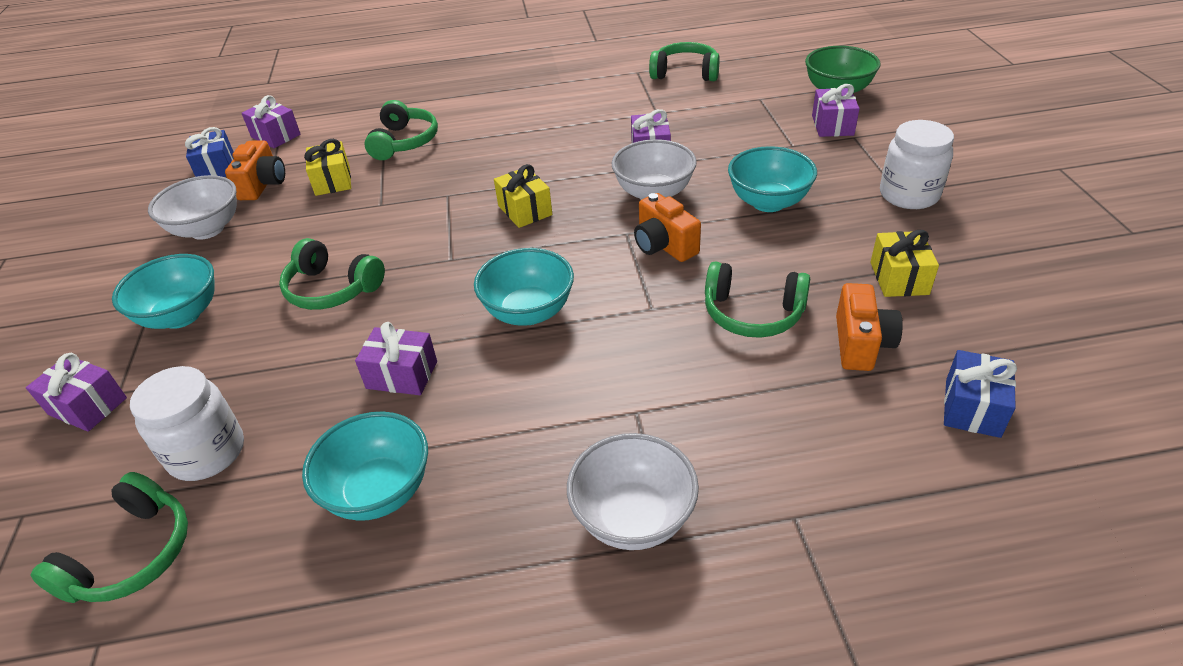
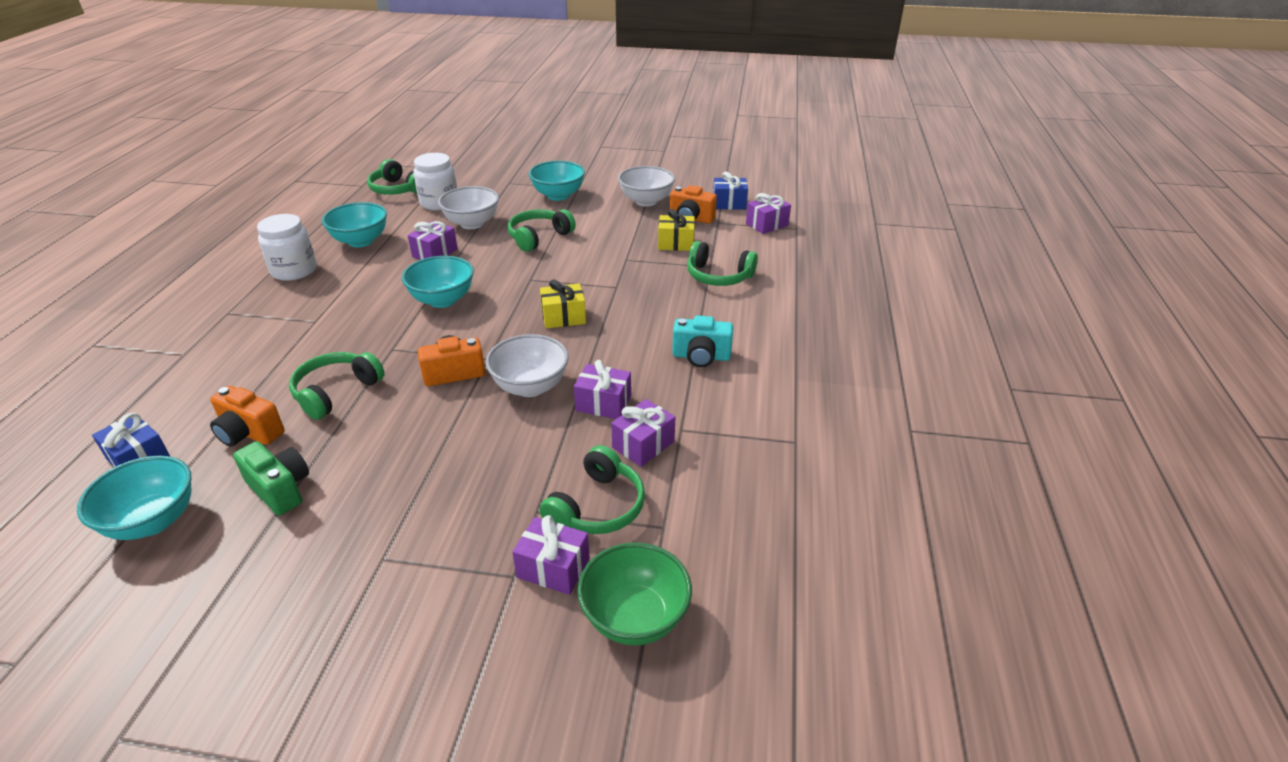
camera: 105 degrees right, 5 degrees down
(87, 406) = (506, 177): purple gift -> purple gift (643, 444)
(553, 123) = (701, 356): none -> turquoise camera
(633, 517) = (253, 305): white bowl -> white bowl (472, 223)
(685, 73) = (771, 482): green headphones -> green headphones (597, 507)
(768, 202) = (455, 452): turquoise bowl -> turquoise bowl (153, 521)
(899, 278) = (280, 489): yellow gift -> green camera
(909, 195) = (371, 563): white jar -> white jar (294, 271)

